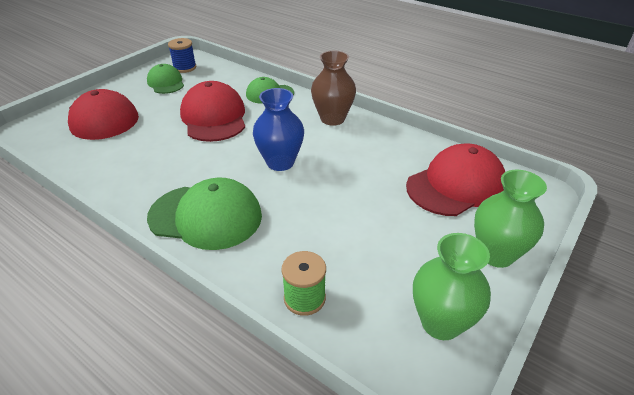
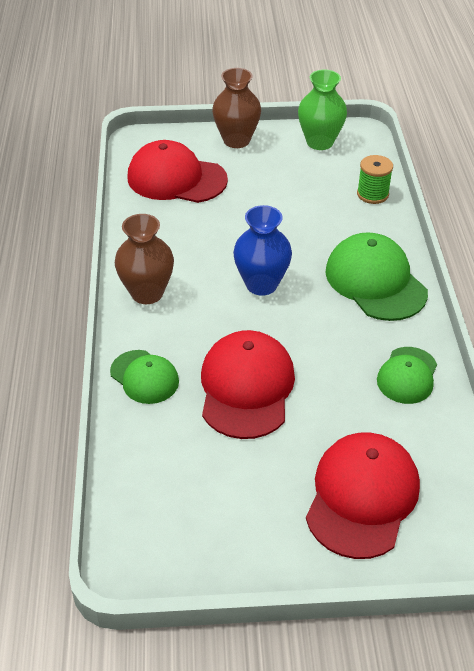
camera: 130 degrees left, 5 degrees up
(166, 83) = (225, 510): green cap -> green cap (407, 375)
(185, 68) = (162, 530): blue spool -> none
(214, 117) = (246, 387): red cap -> red cap turned 150 degrees clockwise
(496, 254) = (236, 140): green vase -> brown vase

